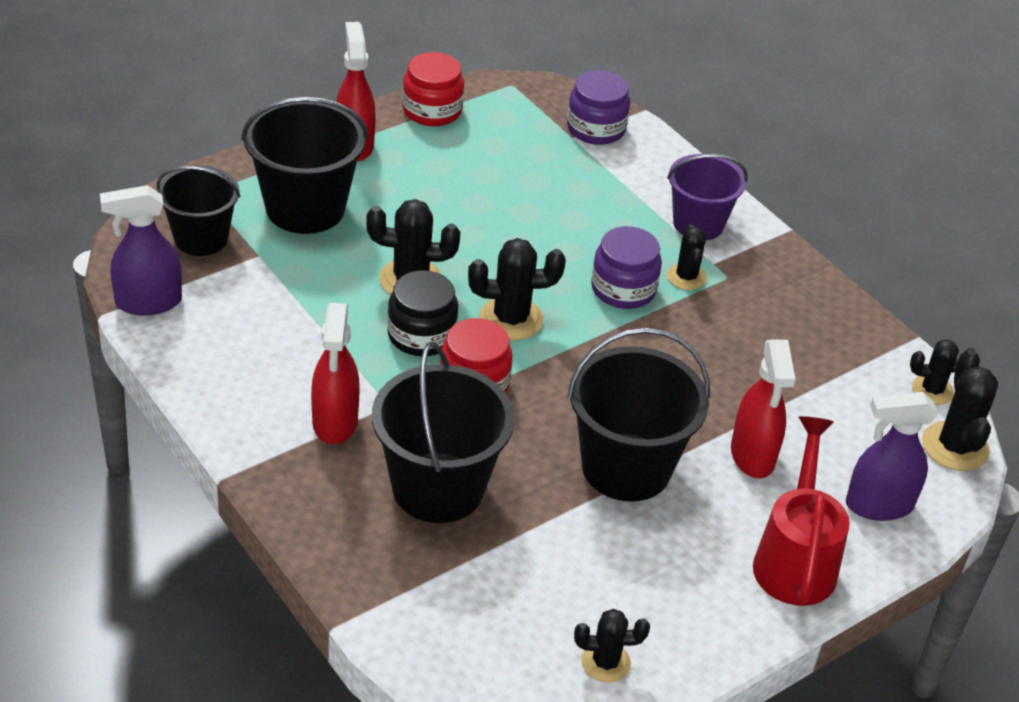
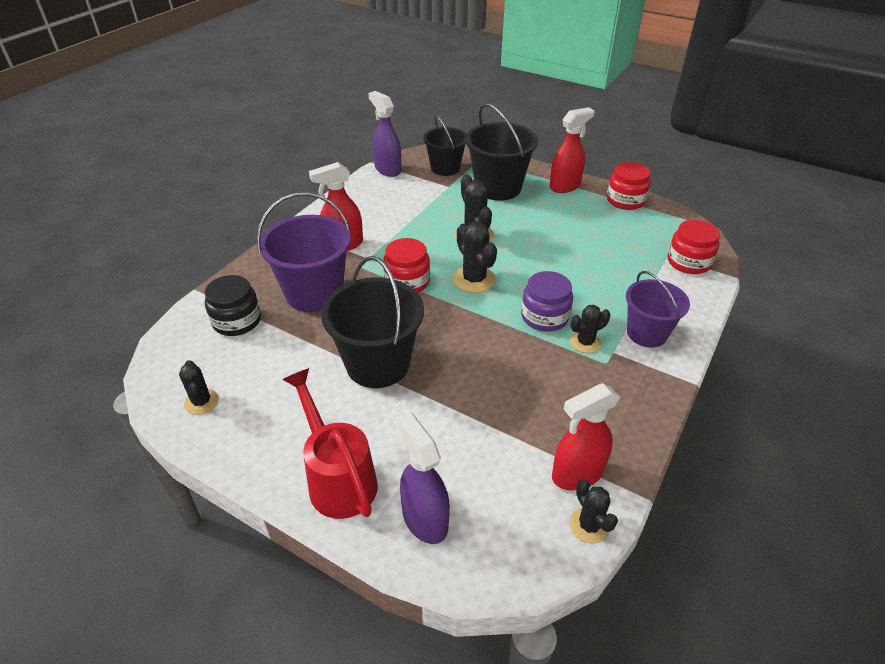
camera: 70 degrees right, 0 degrees up
(421, 335) = (432, 252): black jar -> black jar (237, 321)
(438, 488) = (314, 293): black bucket -> purple bucket
(596, 128) = (688, 262): purple jar -> red jar
(752, 456) = (430, 425): red spray bottle -> red spray bottle (577, 474)
(795, 559) = (338, 478): red watering can -> red watering can turned 105 degrees counterclockwise
(955, 447) = (530, 561): black cactus -> none

